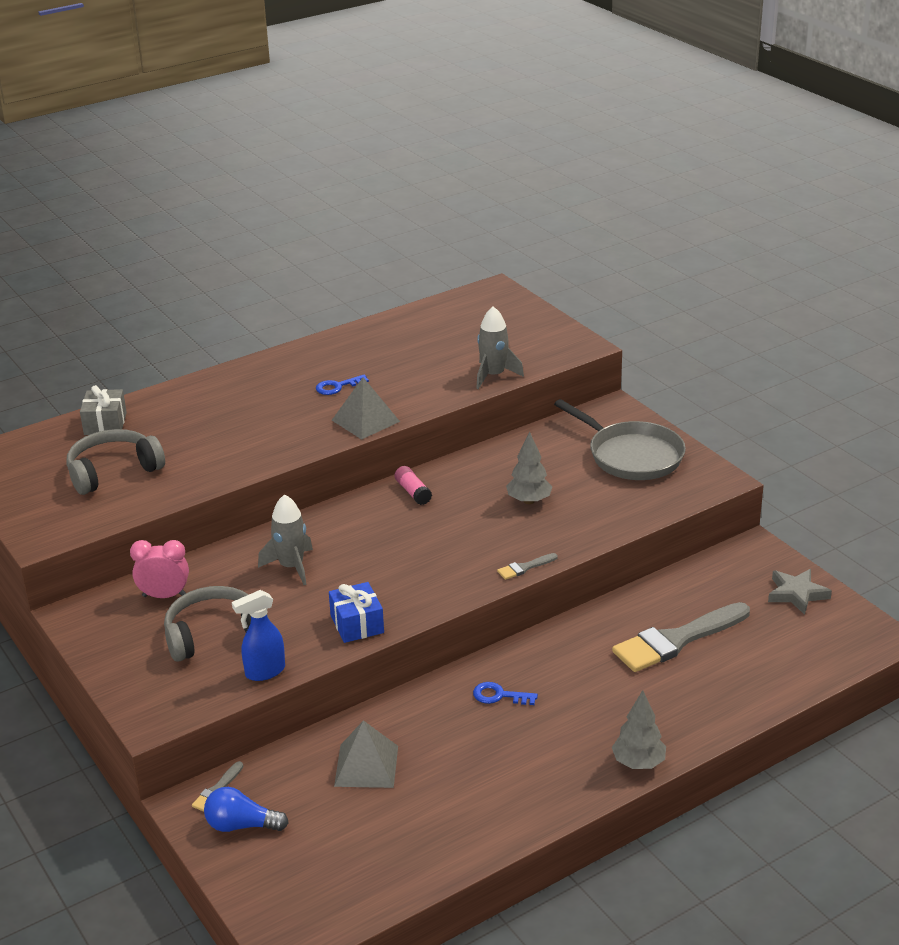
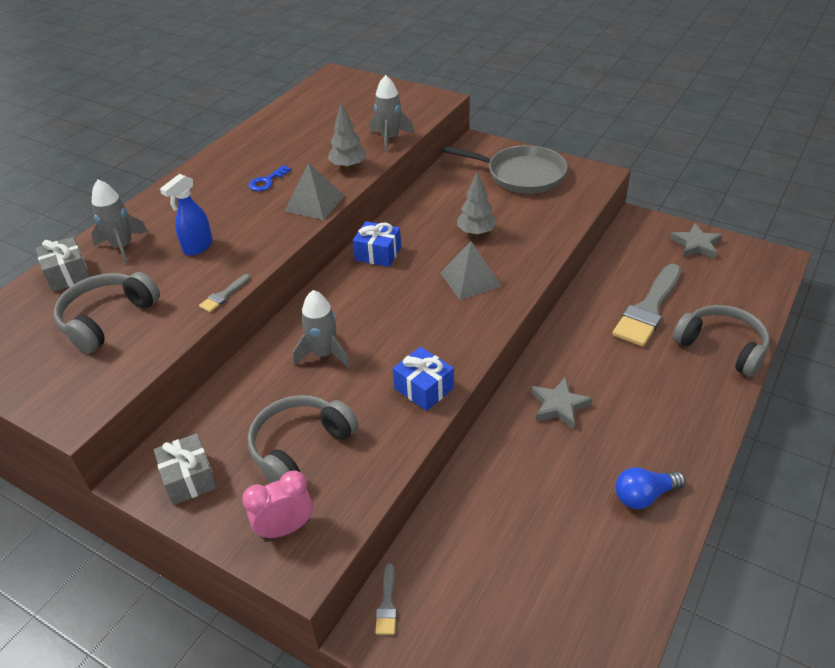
camera: 25 degrees left, 10 degrees up
(110, 627) = (189, 478): none -> grey gift
(164, 596) = (223, 425): pink clock -> pink clock (285, 528)
(166, 412) = (123, 246): none -> grey rocket
(241, 825) = (437, 633): blue light bulb -> blue light bulb (644, 496)
(264, 672) = (376, 468): blue spray bottle -> blue spray bottle (197, 247)
(366, 766) = (503, 518): grey pyramid -> grey pyramid (470, 279)
(413, 492) = (378, 253): pink glue stick -> blue gift
(499, 696) = (559, 406): blue key -> grey star
(525, 567) = (520, 288): grey brush -> grey brush (224, 295)
(638, 763) = (711, 424): grey tree -> grey tree (348, 166)
(721, 700) = (722, 347): none -> grey headphones

